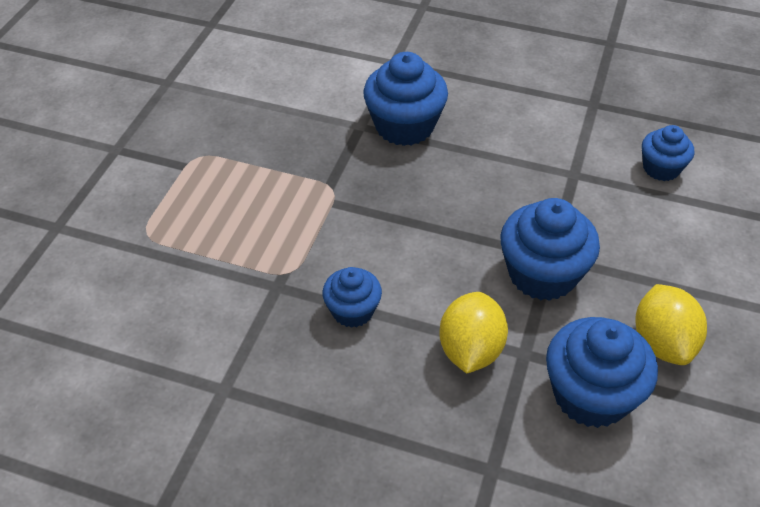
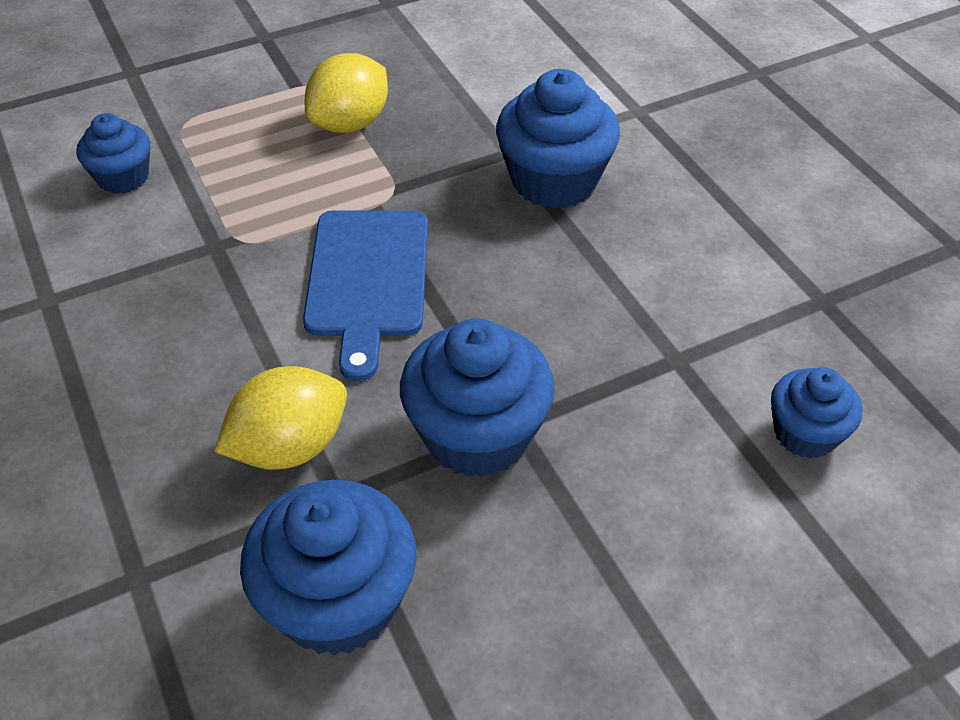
camera: 45 degrees right, 0 degrees up
(352, 311) = (242, 319): blue cupcake -> blue cupcake (123, 177)
(386, 242) = (367, 280): none -> blue cutting board
(662, 343) = (501, 623): yellow lemon -> yellow lemon (350, 123)

